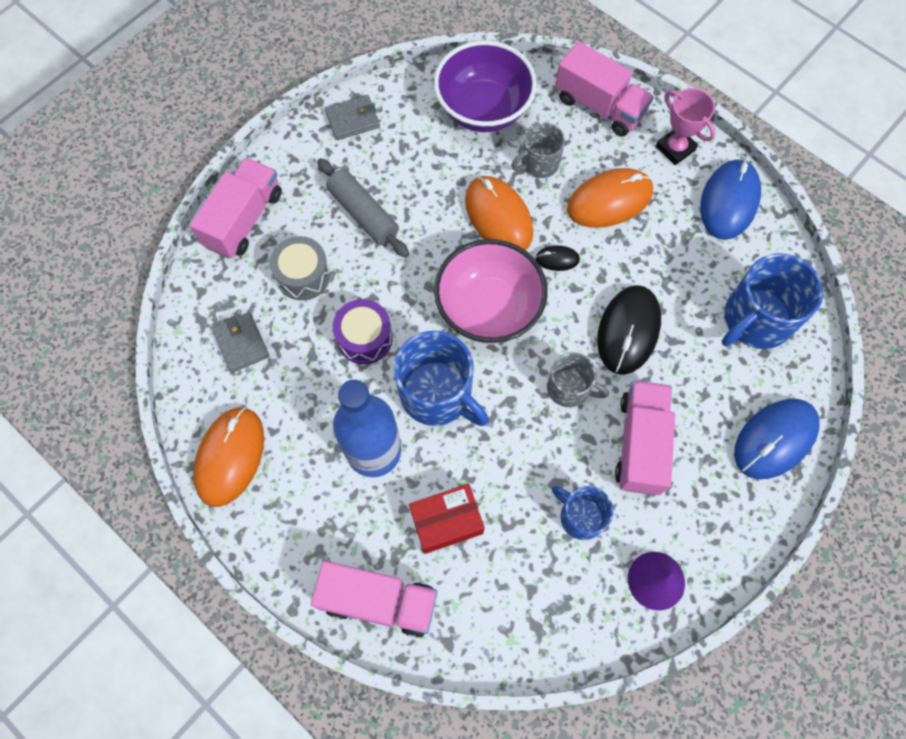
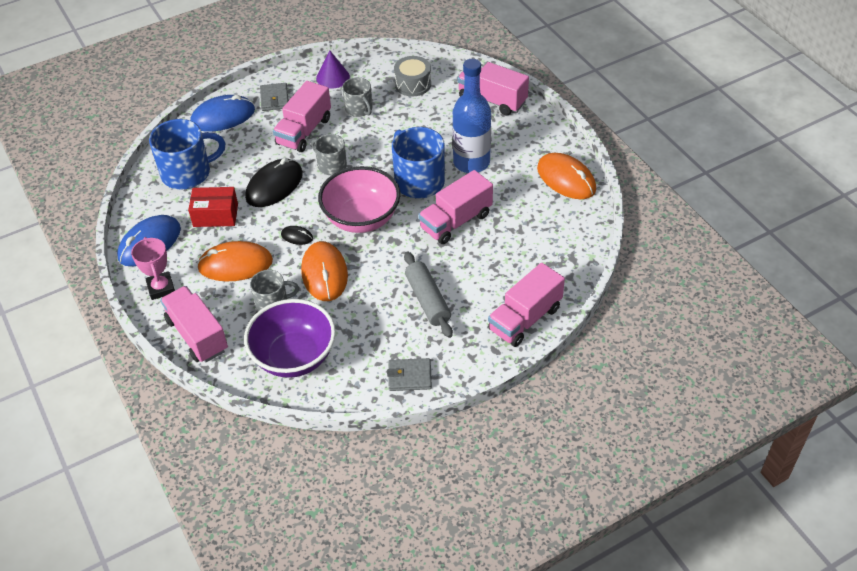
camera: 160 degrees left, 20 degrees down
(230, 457) = (566, 179): orange mouse -> orange mouse turned 75 degrees counterclockwise
(241, 343) = (545, 237): grey wallet -> grey wallet (274, 99)
(303, 275) = (488, 269): grey drum -> grey drum (413, 84)
(364, 338) = (456, 221): purple drum -> pink truck
(446, 522) = (439, 123): red box -> red box (215, 215)
(581, 516) = (359, 109): blue mug -> grey mug

